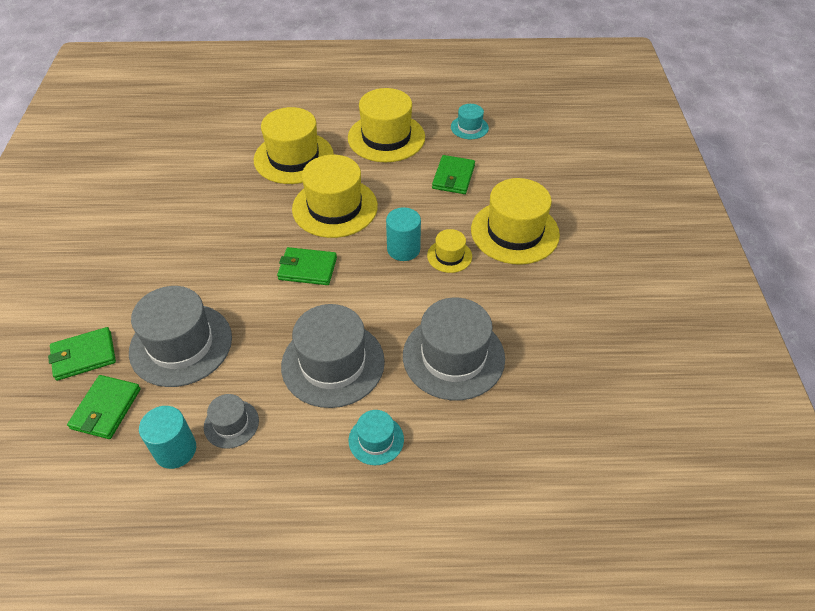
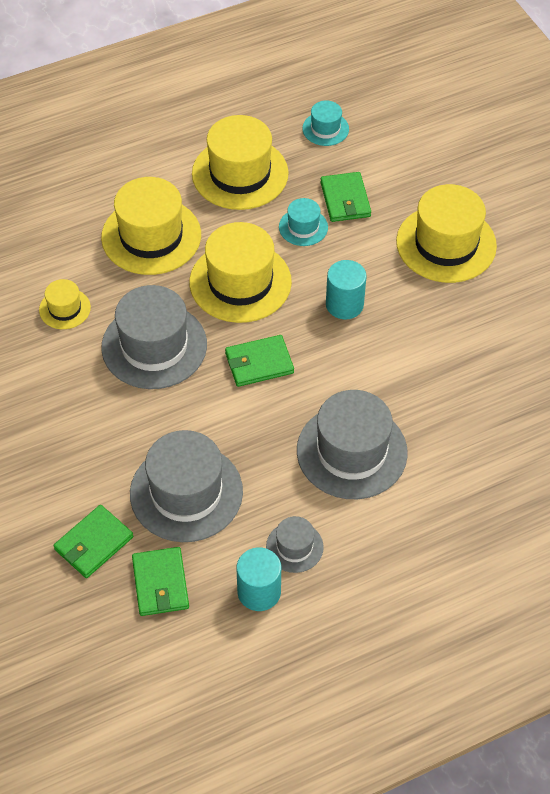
camera: 25 degrees left, 5 degrees up
(376, 440) = (438, 506): turquoise hat -> turquoise hat (303, 227)
(449, 256) = (396, 295): yellow hat -> yellow hat (65, 309)
(453, 356) = (462, 400): grey hat -> grey hat (154, 346)

